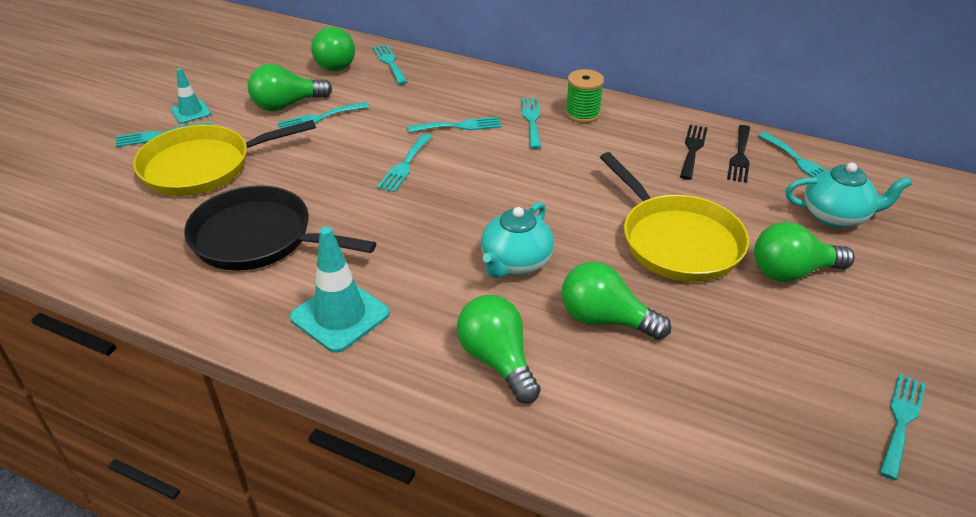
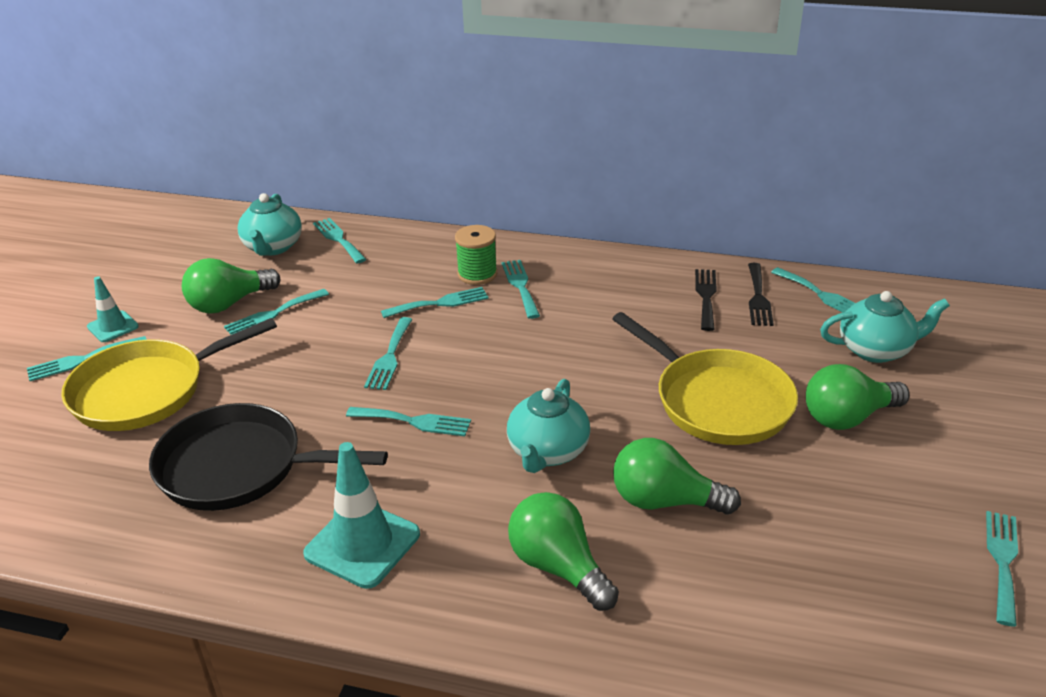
camera: 10 degrees left, 5 degrees down
(334, 63) = (273, 247): green light bulb -> turquoise teapot
(410, 221) = (414, 421): none -> turquoise fork
(582, 113) = (575, 271): green spool -> green spool (477, 274)

